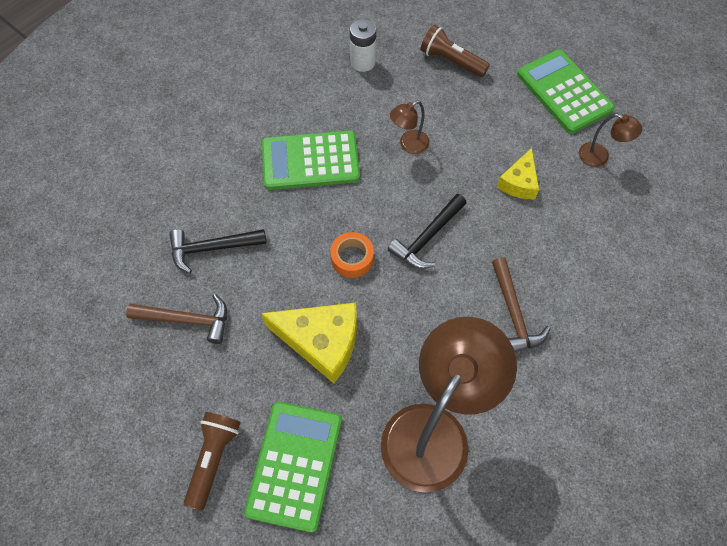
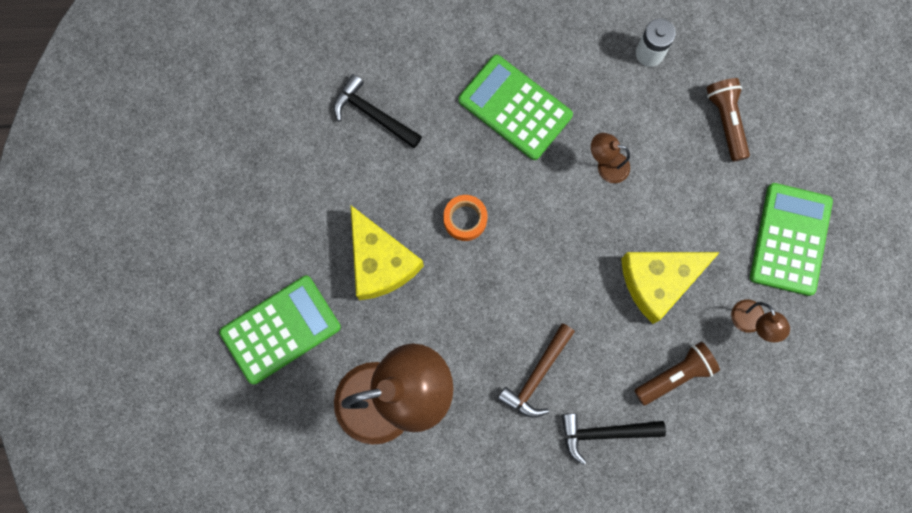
camera: 45 degrees right, 15 degrees up
(187, 320) = (305, 155): brown hammer -> none
(213, 458) = (234, 273): brown flashlight -> brown flashlight (675, 375)
(427, 237) = (537, 257): black hammer -> black hammer (605, 433)
(519, 182) = (658, 281): yellow cheese -> yellow cheese, size x1.69

